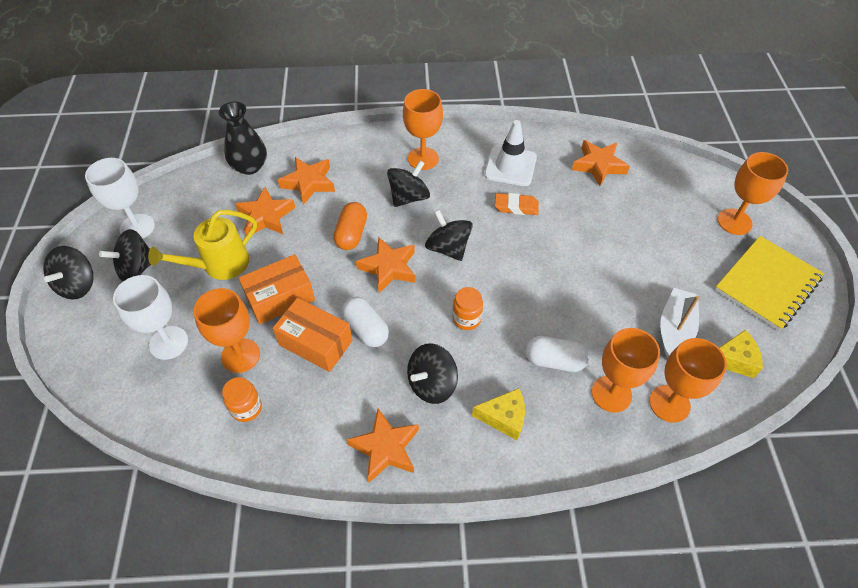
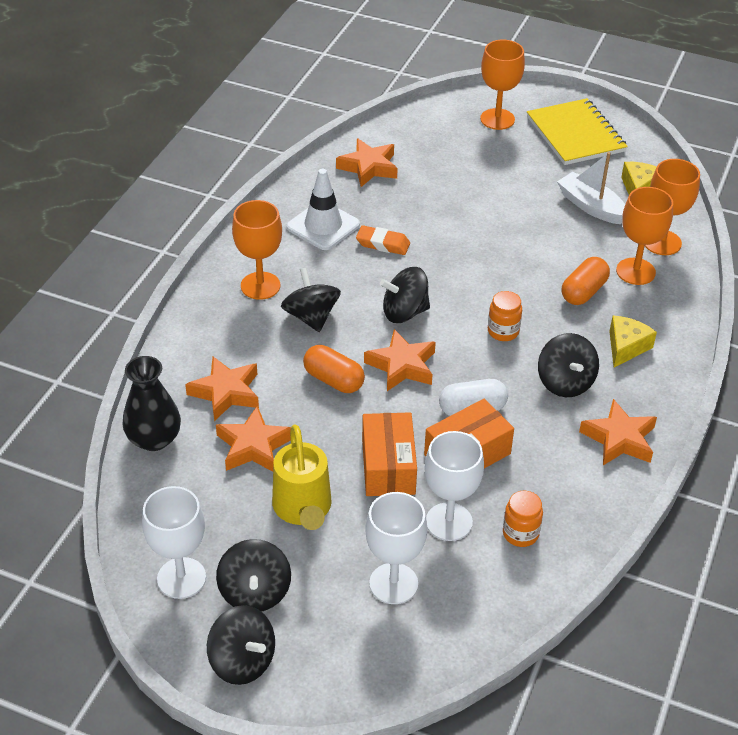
camera: 65 degrees left, 10 degrees down
(240, 355) = (449, 522): orange goblet -> white goblet
(516, 207) = (383, 244): orange eraser -> orange eraser turned 75 degrees clockwise
(554, 361) = (583, 292): white capsule -> orange capsule

